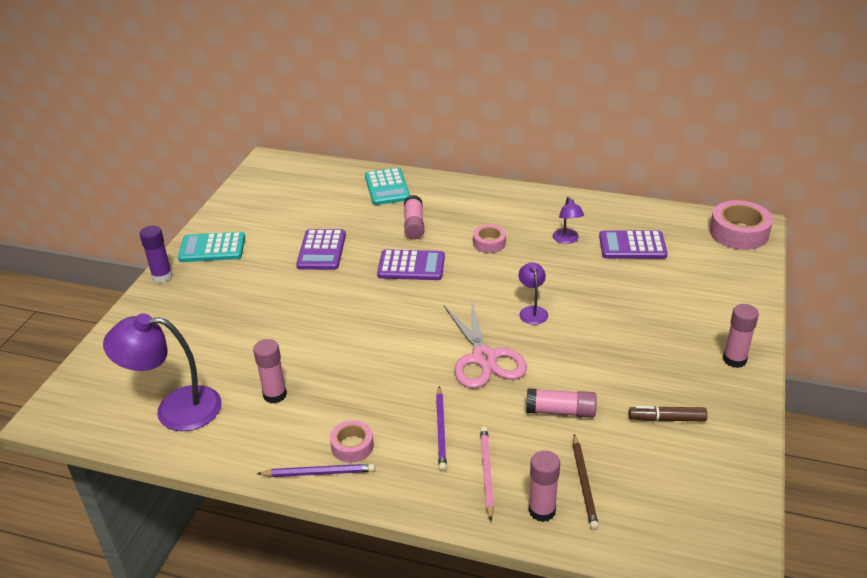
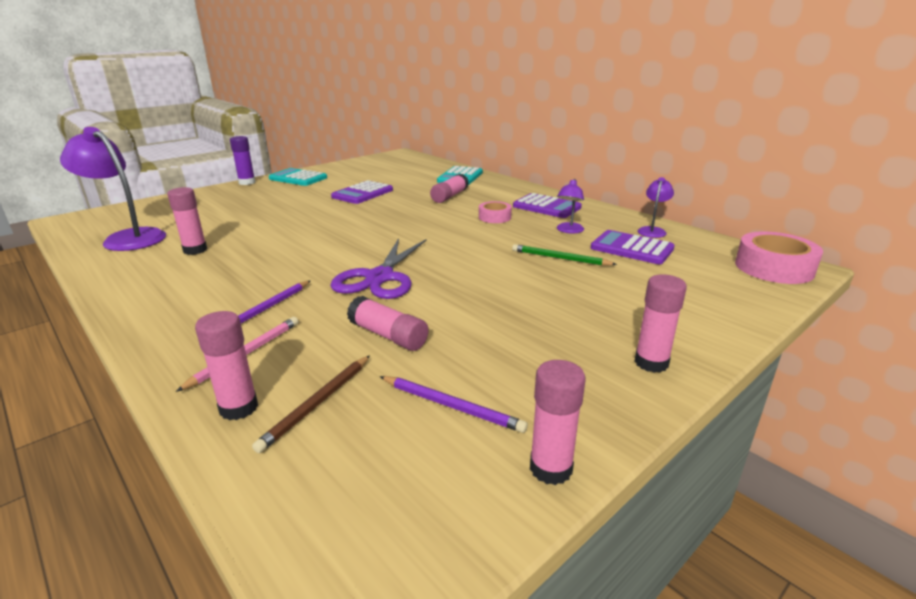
camera: 30 degrees right, 10 degrees down
(319, 473) = (131, 302): purple pencil -> purple pencil (452, 406)
(352, 446) = (184, 295): pink tape -> none
(411, 266) = (412, 214): purple calculator -> purple calculator (546, 207)
(484, 358) = (380, 277): pink scissors -> purple scissors
(532, 311) = (470, 262): purple lamp -> purple lamp (652, 230)
(593, 279) = (560, 258): none -> green pencil
(666, 419) = (494, 384): brown marker -> none
(747, 458) = (550, 468): none -> pink glue stick

